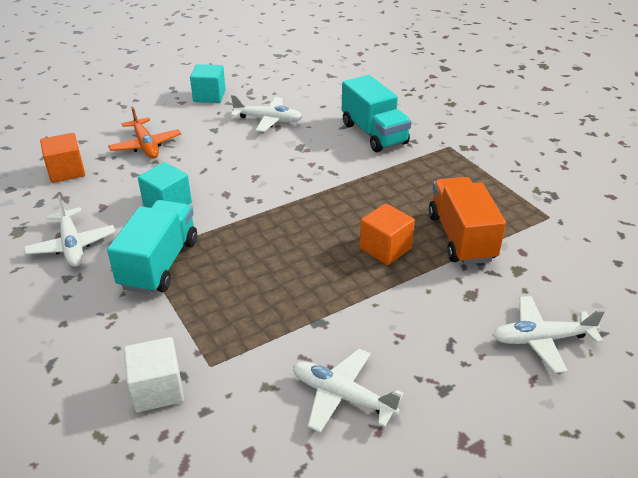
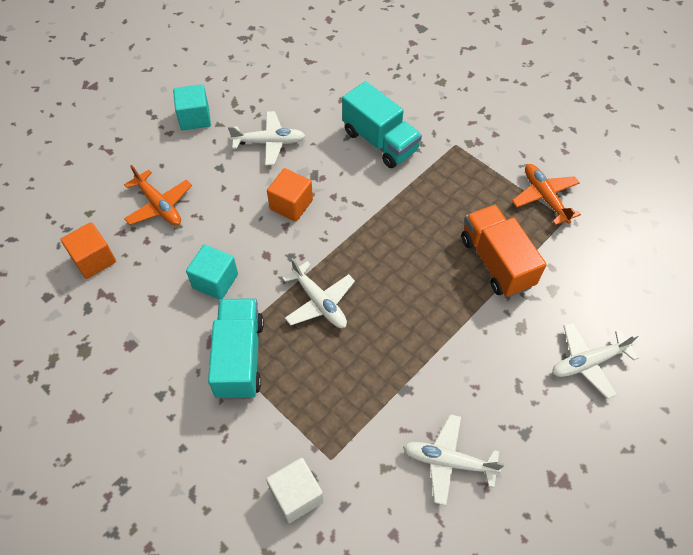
camera: 15 degrees left, 20 degrees up
(72, 245) = (146, 355): white plane -> white plane (319, 302)
(385, 248) = (435, 291): orange cube -> orange cube (291, 204)
(531, 197) = (544, 197): none -> orange plane

